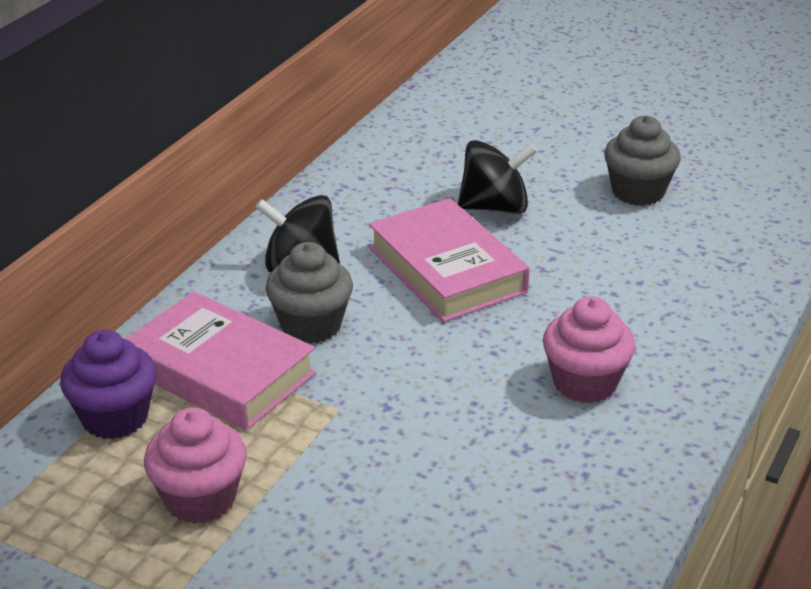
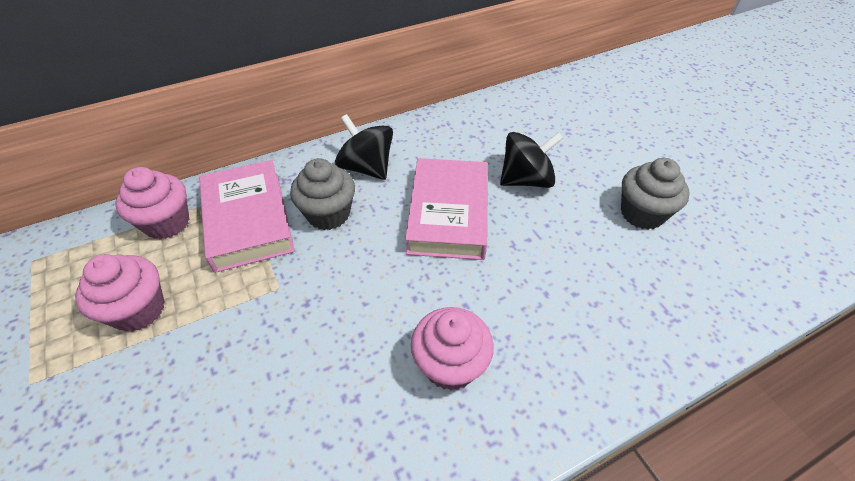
camera: 35 degrees right, 15 degrees up
(115, 418) = (167, 223): purple cupcake -> pink cupcake
(495, 207) = (526, 180): black spinning top -> black spinning top turned 45 degrees counterclockwise

